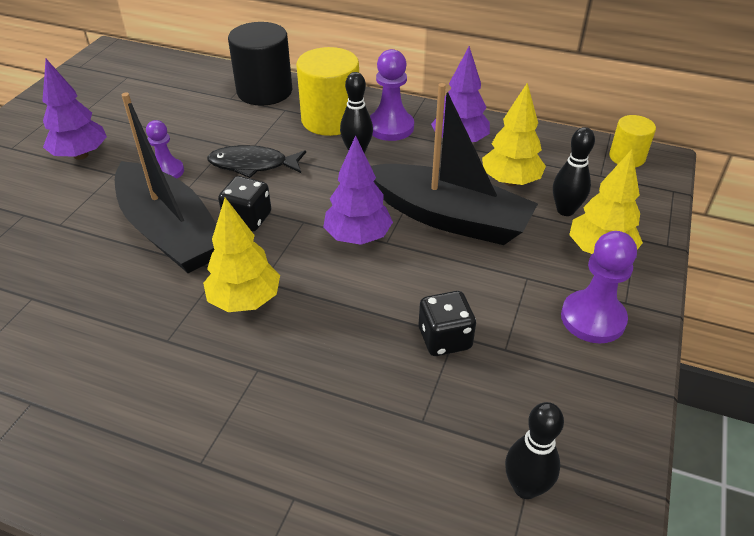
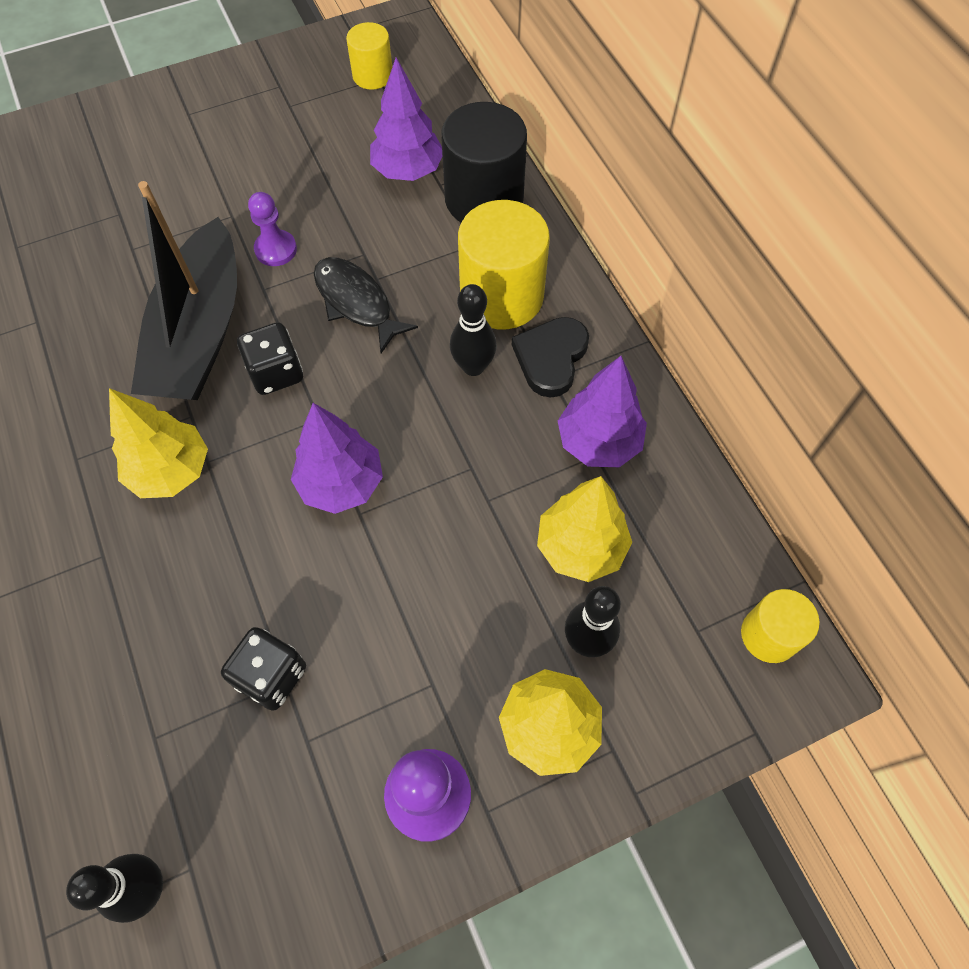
camera: 45 degrees right, 20 degrees up
(80, 155) = (230, 168): purple tree -> purple tree (408, 171)
(122, 77) = (373, 76): none -> yellow cylinder
(390, 127) = (551, 358): purple pawn -> black heart
(449, 217) = (455, 538): black boat -> none

